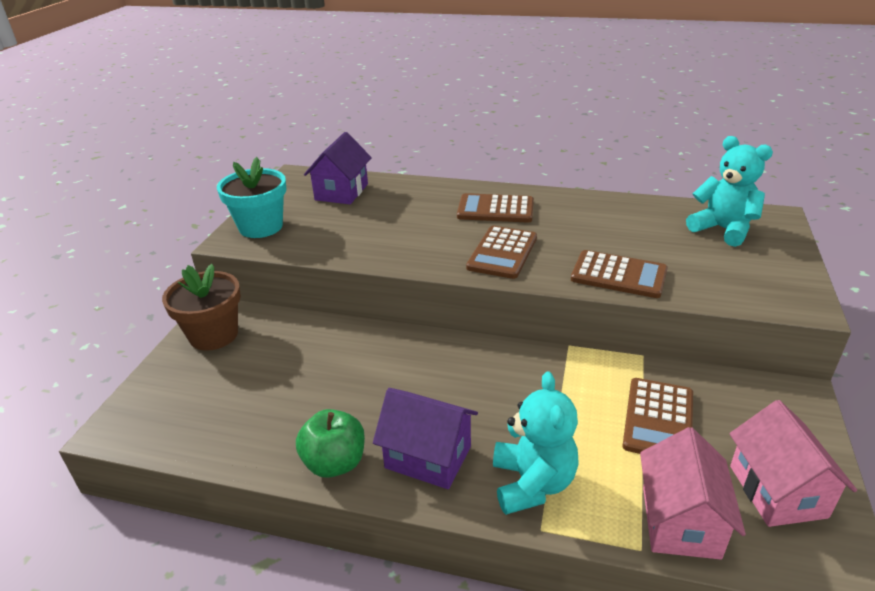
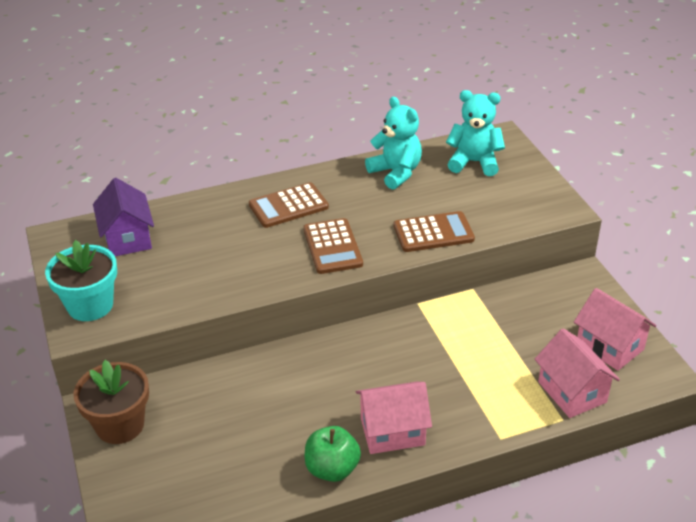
camera: 35 degrees left, 5 degrees up
(428, 457) = (392, 431): purple house -> pink house
(532, 483) = (473, 413): turquoise teddy bear -> turquoise teddy bear (396, 173)
(658, 420) = (516, 332): brown calculator -> none

